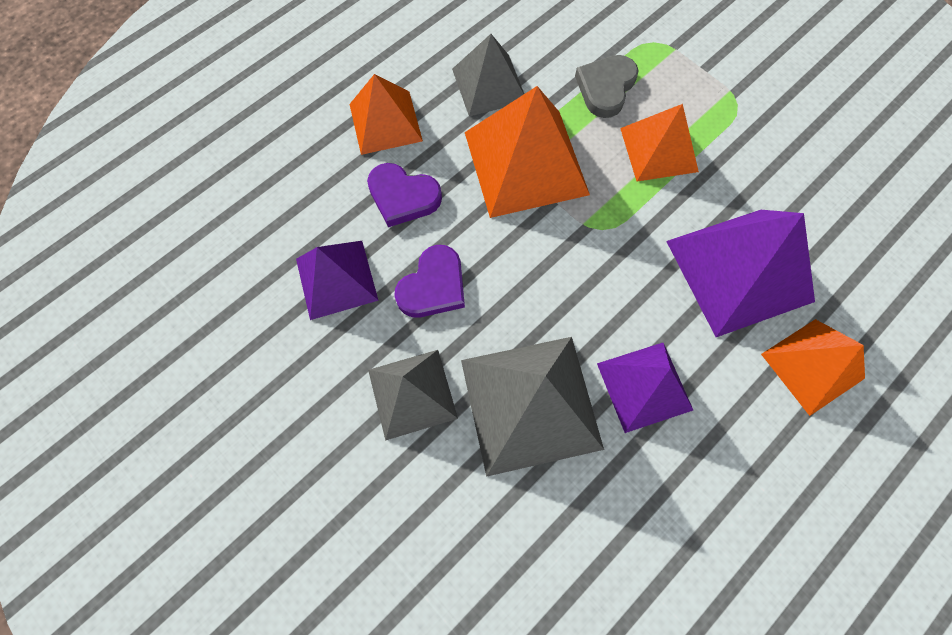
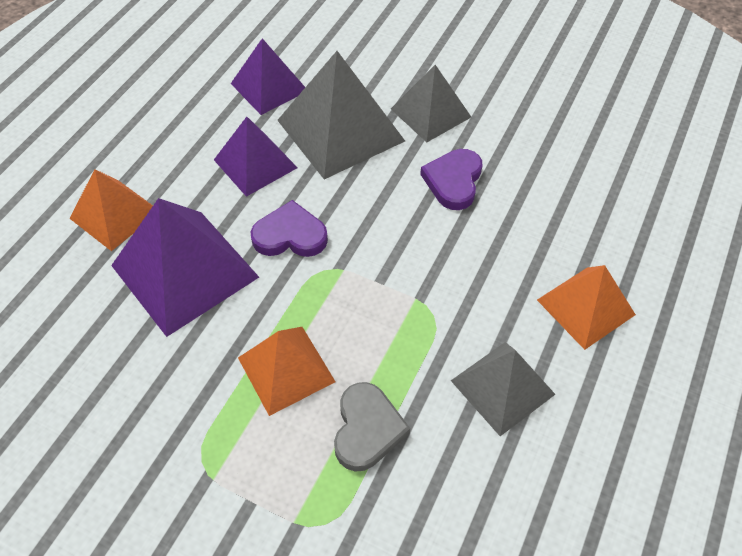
camera: 160 degrees right, 15 degrees down
(336, 279) = (535, 164): purple pyramid -> purple pyramid (269, 87)
(403, 197) = (522, 242): purple heart -> purple heart (290, 235)
(525, 163) = (422, 310): orange pyramid -> none

